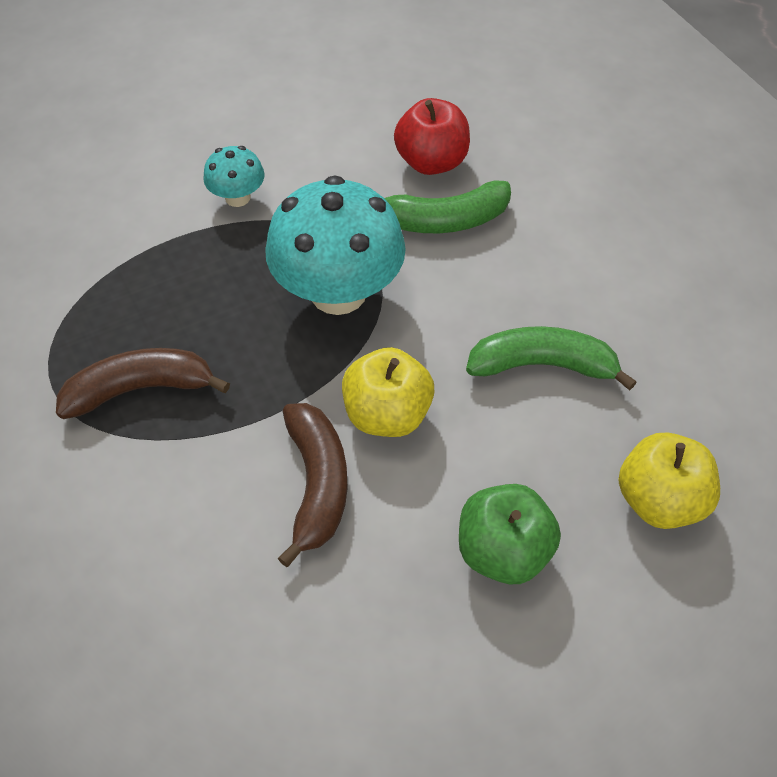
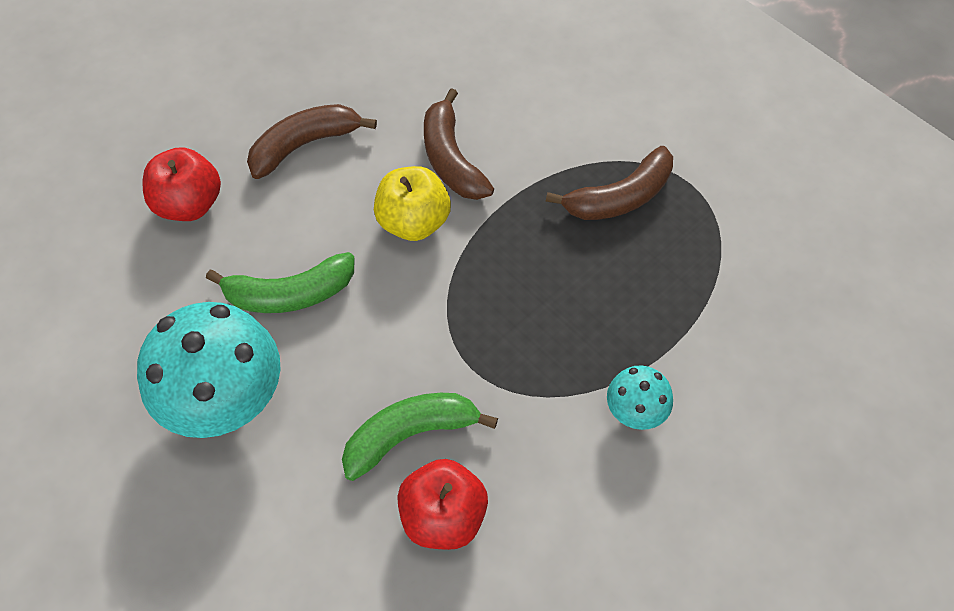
camera: 165 degrees right, 5 degrees up
(338, 292) = (491, 323): turquoise mushroom -> turquoise mushroom (225, 399)
(503, 551) = (304, 145): green apple -> brown banana
(659, 500) = (189, 204): yellow apple -> red apple

